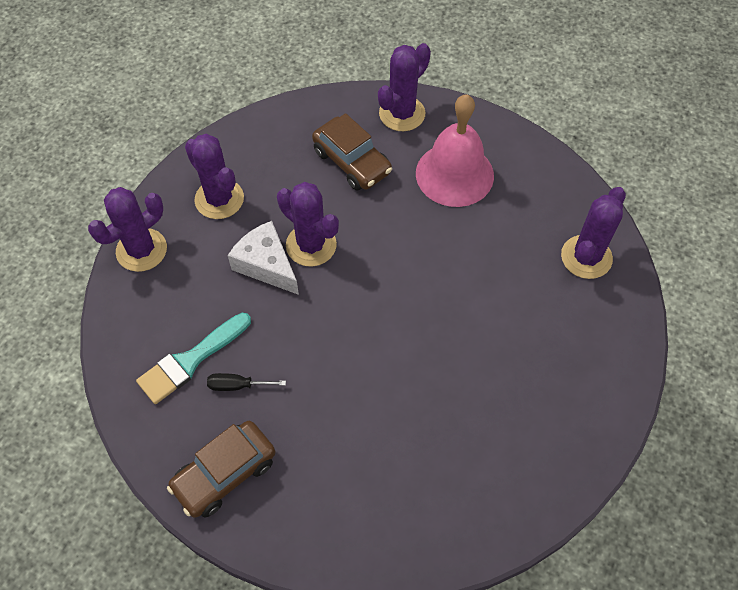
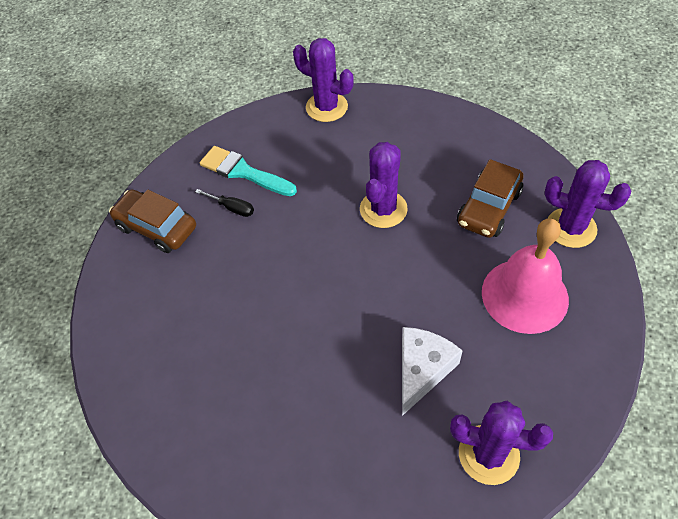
camera: 75 degrees right, 5 degrees down
(219, 199) = (397, 133): purple cactus -> none
(237, 385) = (232, 208): black screwdriver -> black screwdriver turned 135 degrees clockwise
(266, 265) = (349, 186): white cheese -> white cheese (422, 370)

